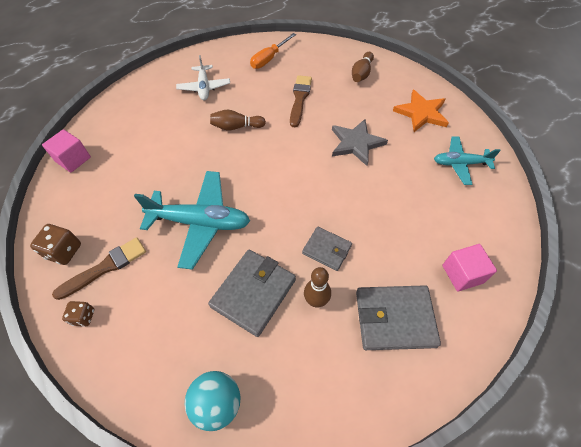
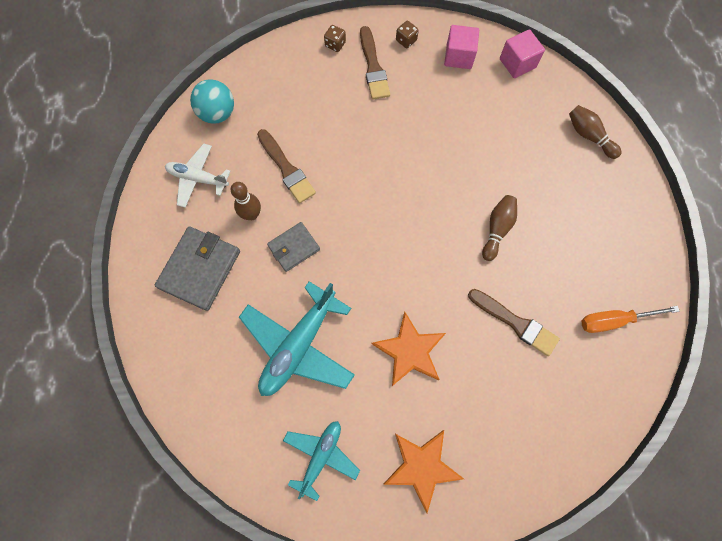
camera: 115 degrees right, 15 degrees up
(64, 251) = (406, 40): brown dice -> brown dice, size x0.64
(200, 222) = (382, 151): turquoise plane -> turquoise plane (298, 345)
(204, 87) = (584, 218): white plane -> white plane (198, 178)
(253, 293) = (286, 169): grey wallet -> brown brush
(269, 59) = (614, 320): orange screwdriver -> orange screwdriver turned 75 degrees counterclockwise
(356, 143) = (410, 351): grey star -> orange star
(361, 73) = (532, 433): brown bowling pin -> brown bowling pin (589, 136)
(462, 274) = (201, 357): pink cube -> pink cube (458, 56)

